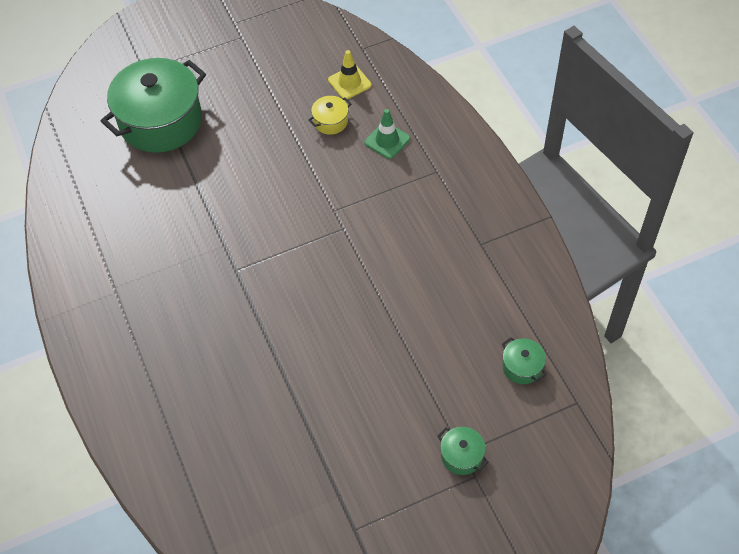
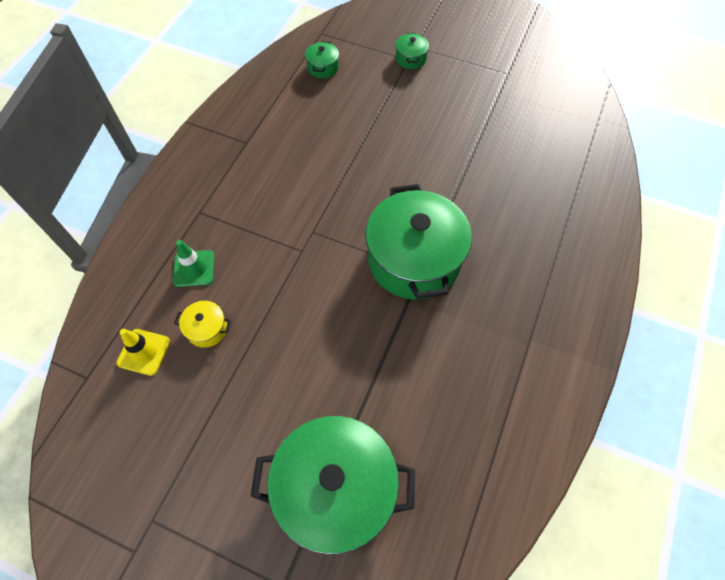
camera: 135 degrees left, 5 degrees up
(250, 273) = (414, 260): none -> green pot

